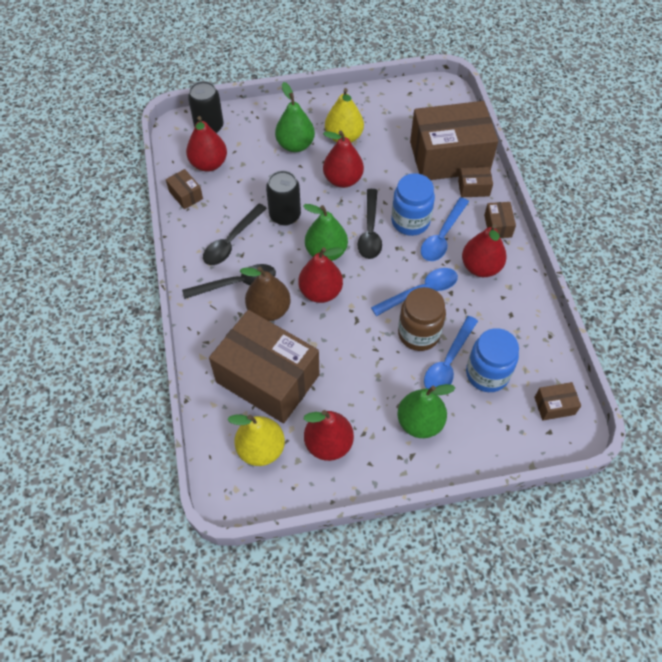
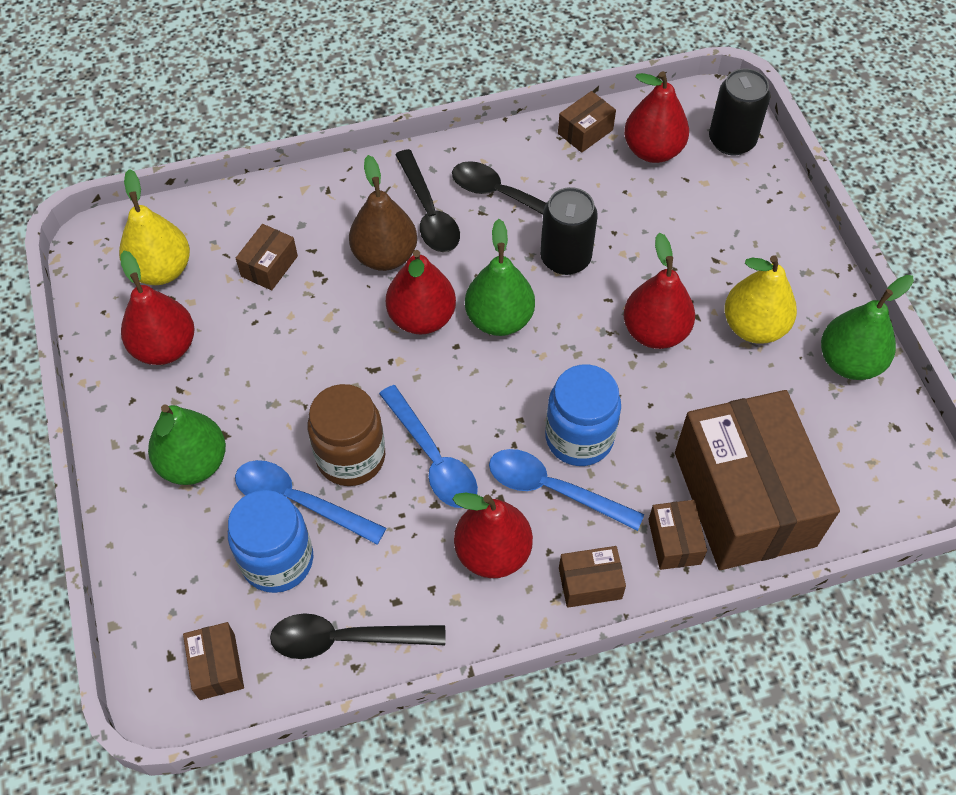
camera: 85 degrees right, 0 degrees up
(267, 378) = (269, 266): brown box -> brown box, size x0.40
(295, 145) = (718, 258): green pear -> green pear (849, 362)
(370, 231) = (549, 378): black spoon -> black spoon (346, 639)

